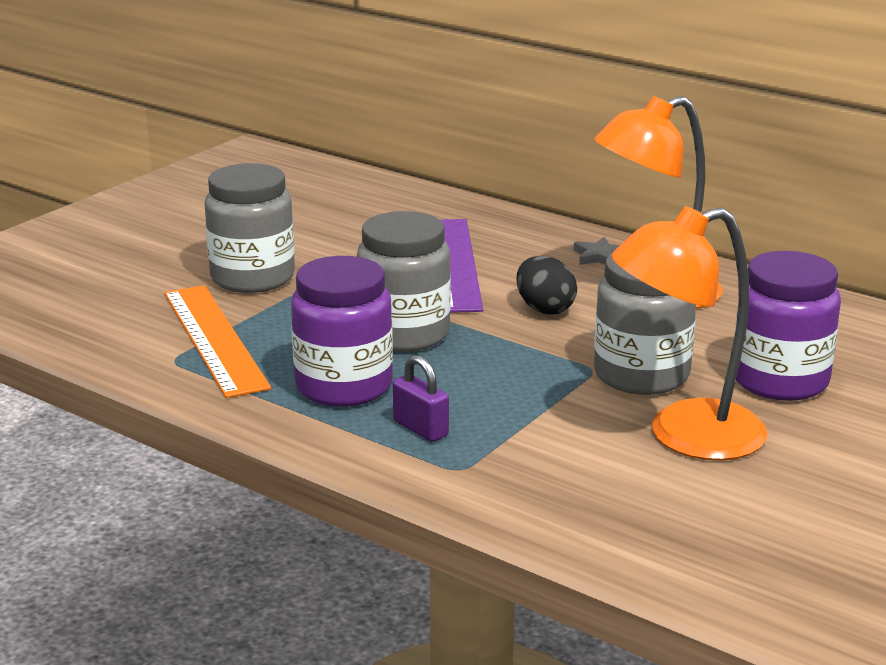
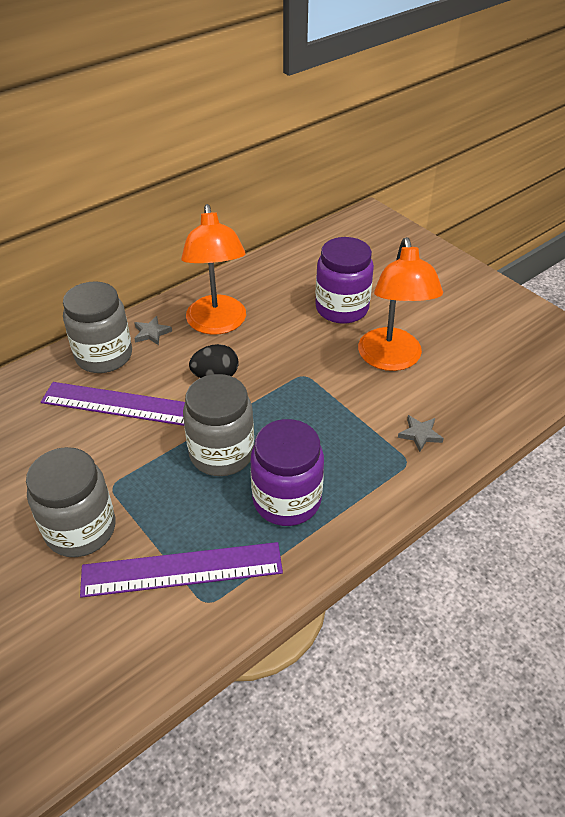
camera: 75 degrees left, 20 degrees up
(214, 339) = (182, 569): orange ruler -> purple ruler
(420, 428) = (355, 470): purple padlock -> none
(523, 475) = (420, 434): none -> grey star
(641, 375) = (318, 357): grey jar -> grey jar (104, 356)

